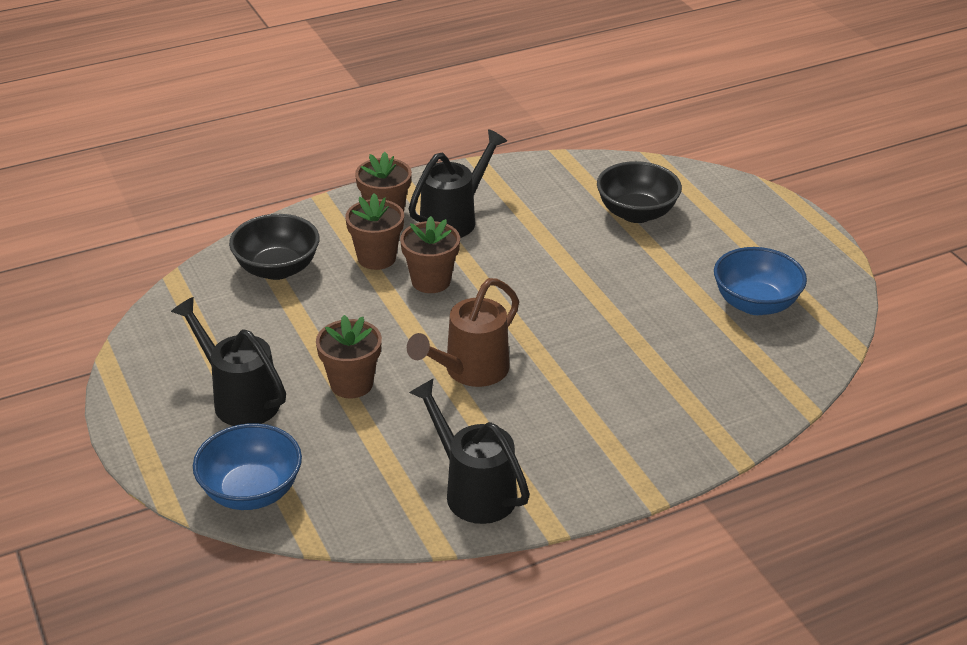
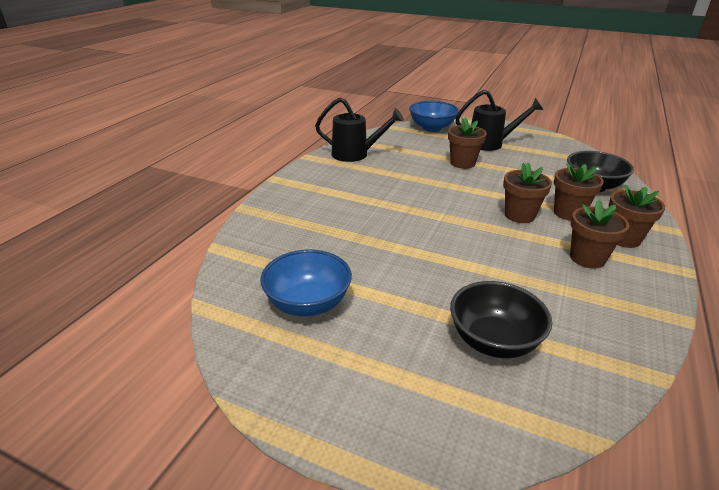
camera: 140 degrees right, 5 degrees down
(454, 219) = (587, 258): black watering can -> brown flower pot
(470, 371) = (424, 187): brown watering can -> none

